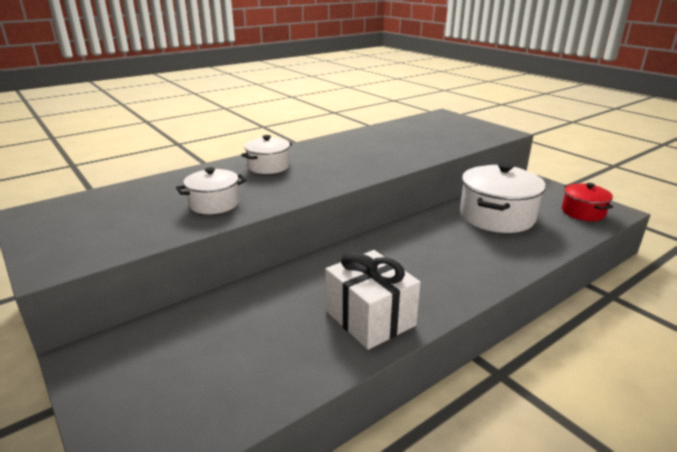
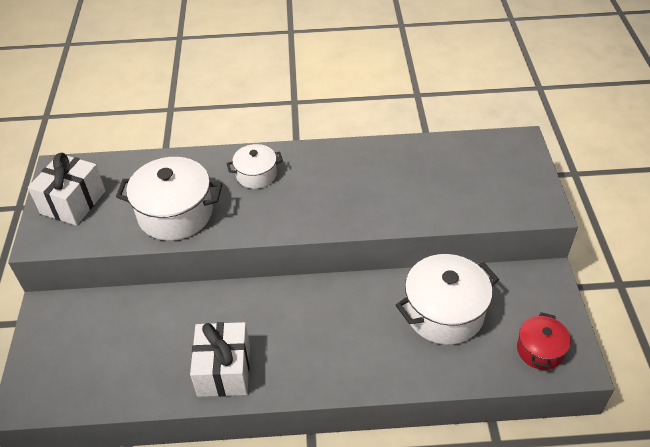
camera: 35 degrees right, 20 degrees up
(75, 228) = (73, 202): none -> white gift
(214, 204) = (175, 213): white pot -> white pot, size x1.76

